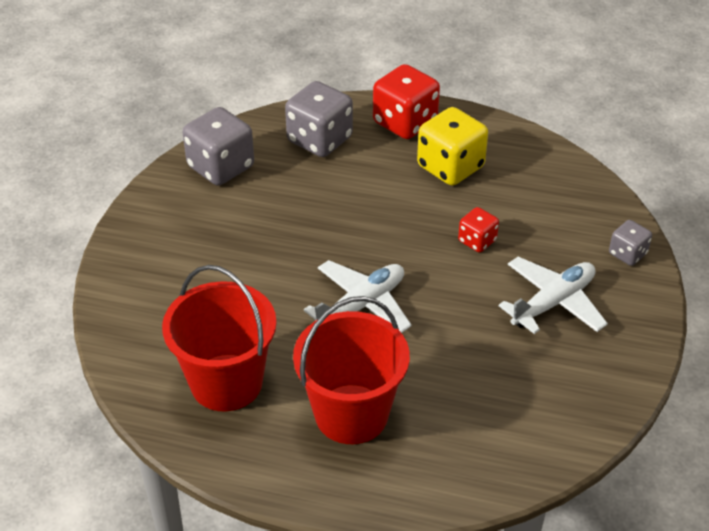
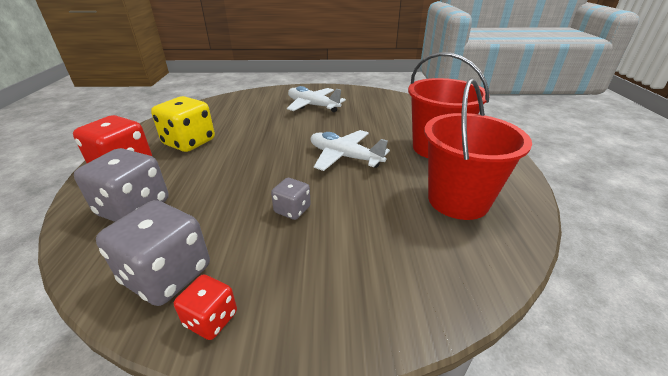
camera: 105 degrees left, 10 degrees down
(477, 241) = (268, 127): red dice -> red dice (211, 319)
(627, 254) = (269, 93): grey dice -> grey dice (292, 210)

